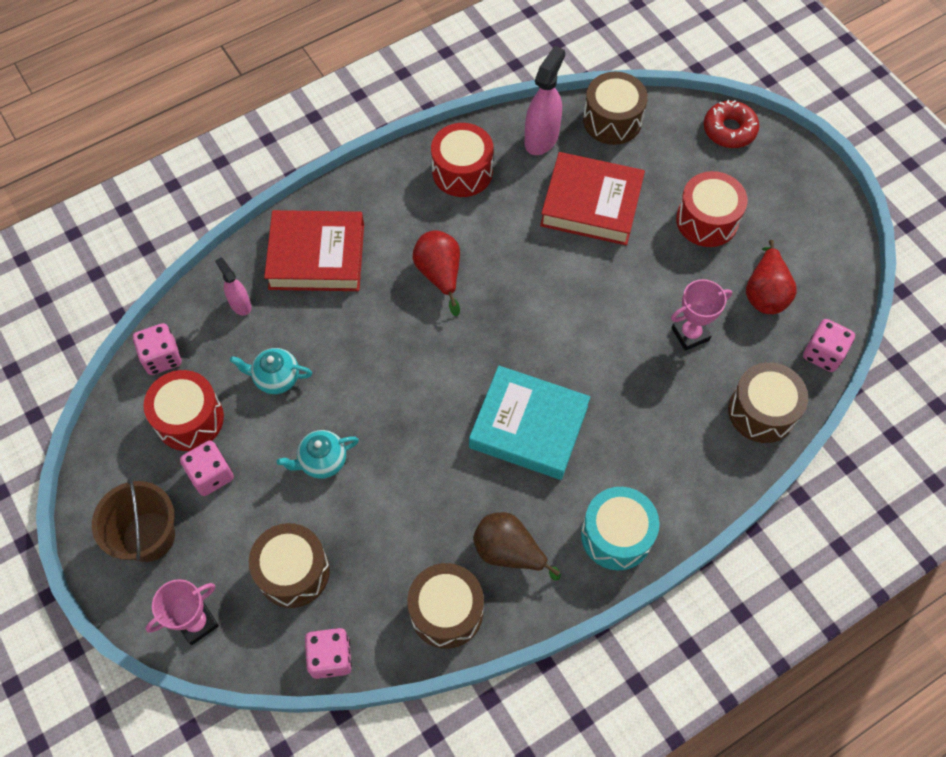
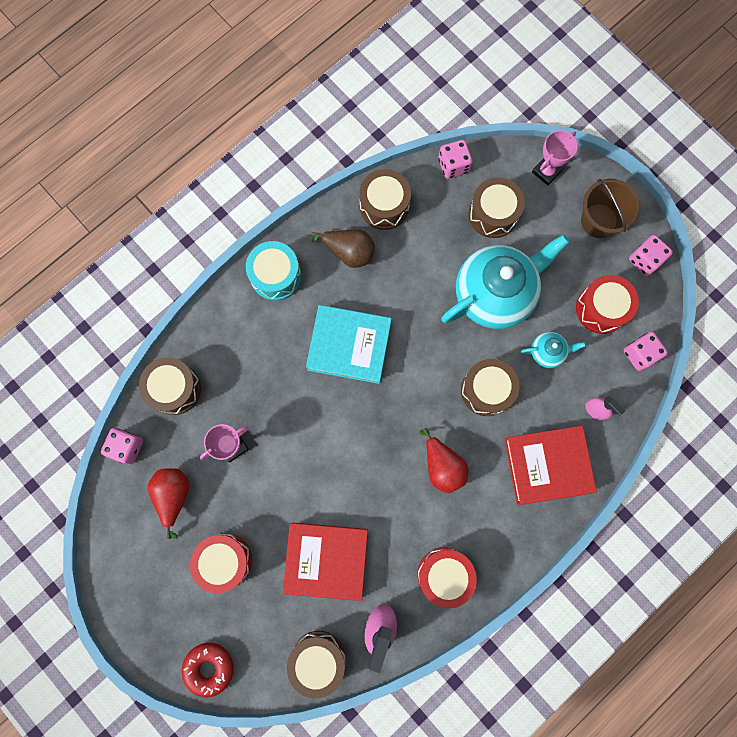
camera: 170 degrees right, 15 degrees up
(211, 475) = (571, 270): pink dice -> pink dice (645, 260)
(322, 461) = (495, 294): turquoise teapot -> turquoise teapot, size x2.27
(365, 347) = (486, 390): none -> brown drum

